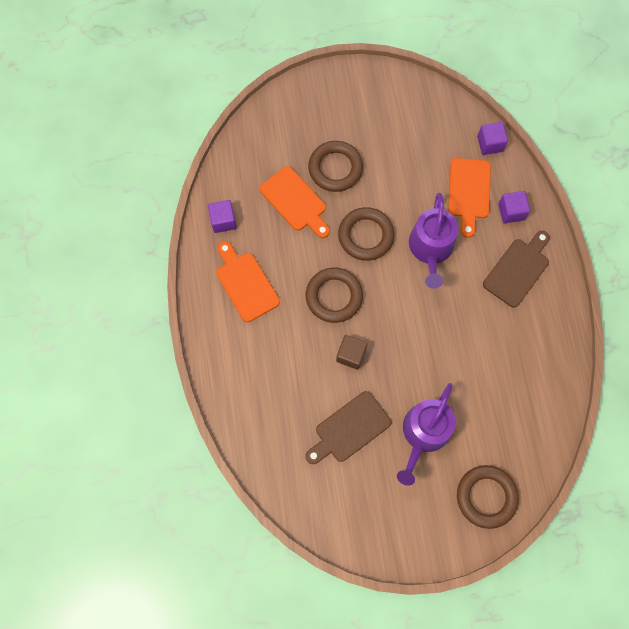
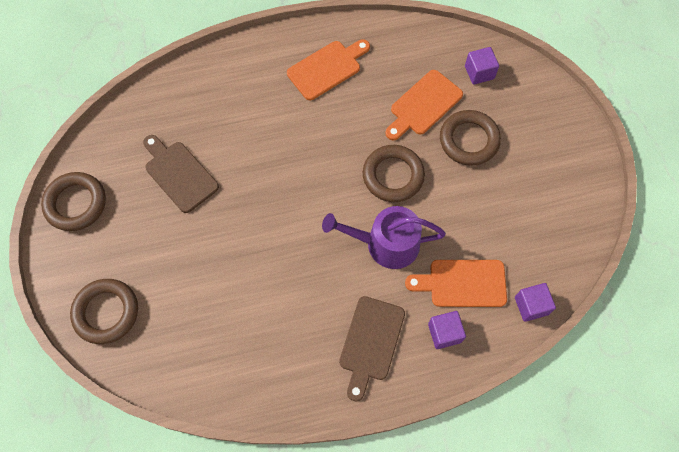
camera: 85 degrees right, 5 degrees down
(223, 221) = (392, 43): purple cube -> purple cube (479, 72)
(334, 296) = (320, 149): brown ring -> brown ring (76, 203)
(351, 355) = (257, 170): brown cube -> none
(424, 434) = (174, 246): purple watering can -> none
(518, 270) = (370, 342): brown cutting board -> brown cutting board turned 75 degrees clockwise

